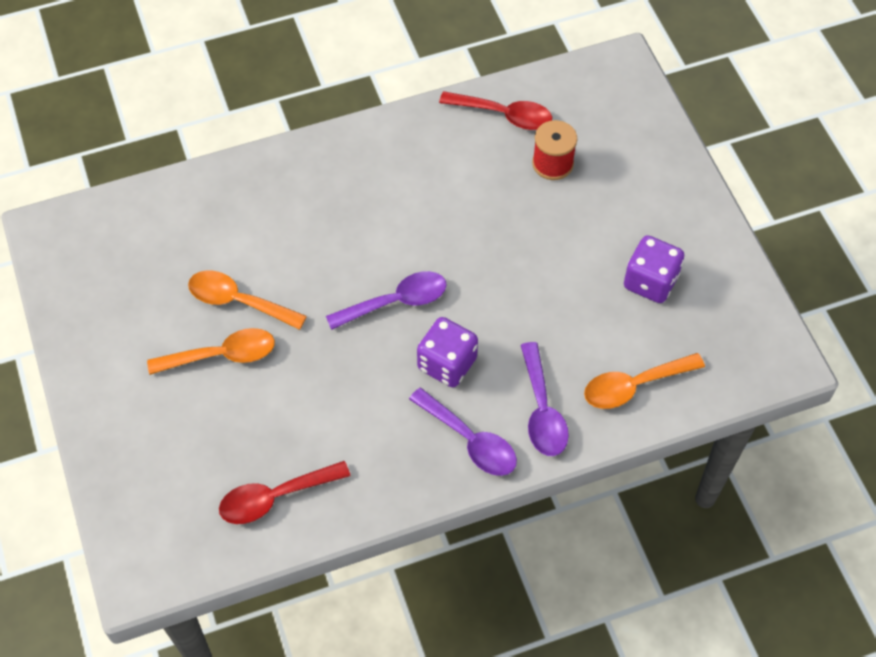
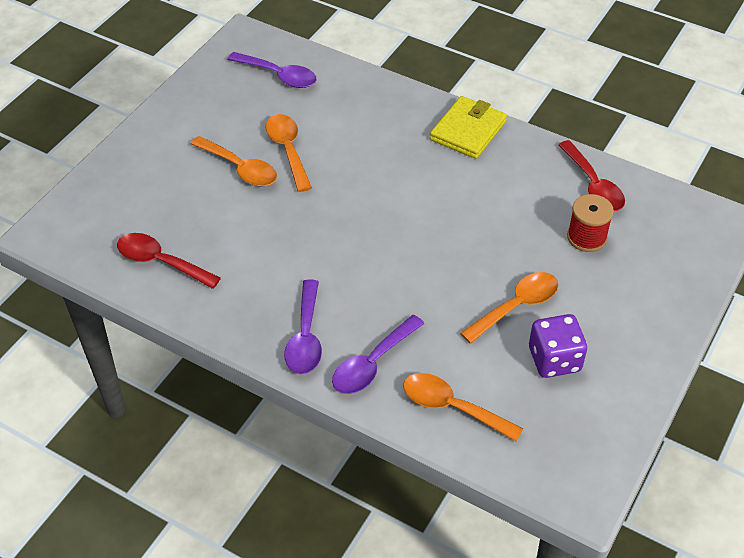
camera: 50 degrees right, 10 degrees down
(356, 151) = (468, 131): none -> yellow wallet
(396, 302) = (373, 226): purple spoon -> purple spoon (279, 76)
(447, 364) = (354, 285): purple dice -> none
(576, 265) = (516, 306): none -> orange spoon

